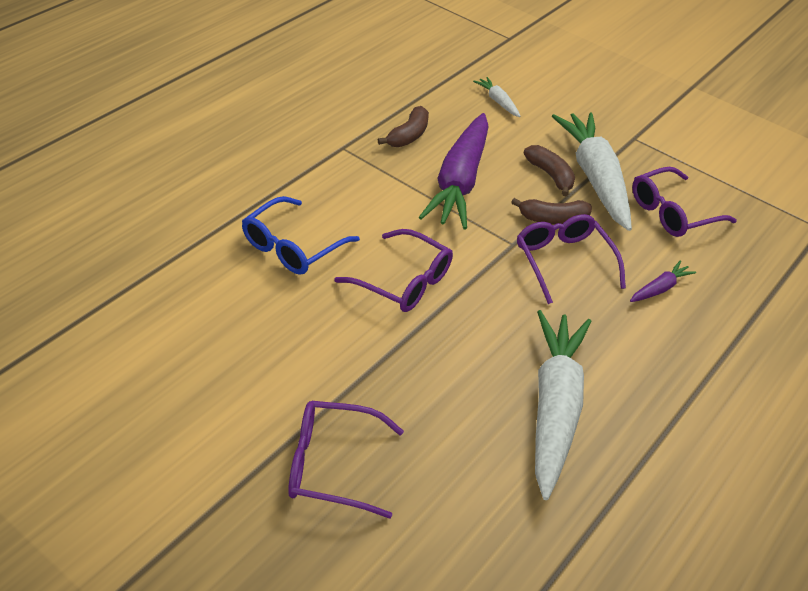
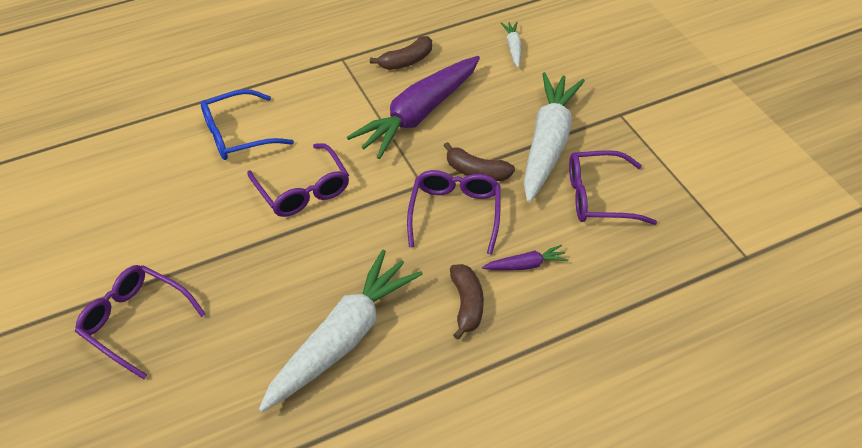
camera: 30 degrees right, 5 degrees up
(550, 175) = (507, 130): brown banana -> brown banana (466, 304)

